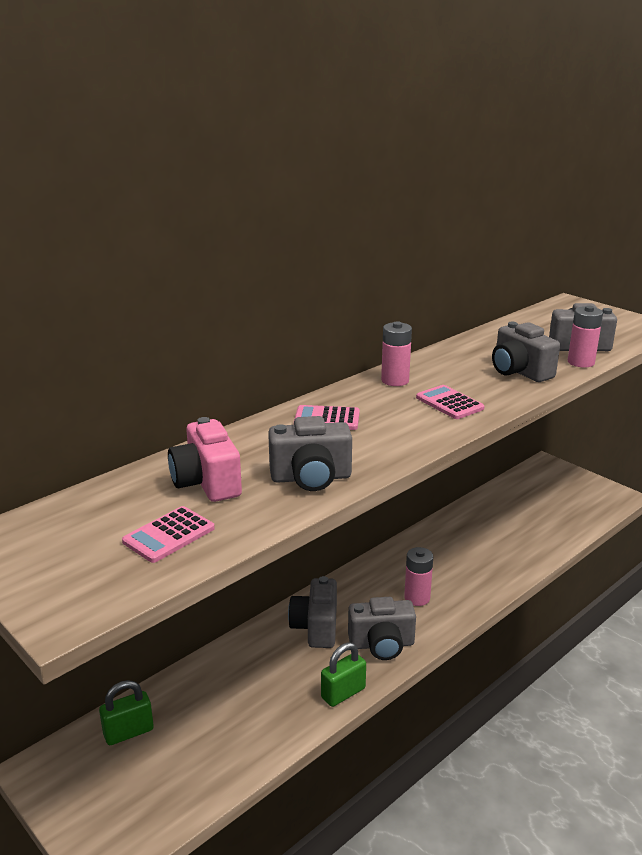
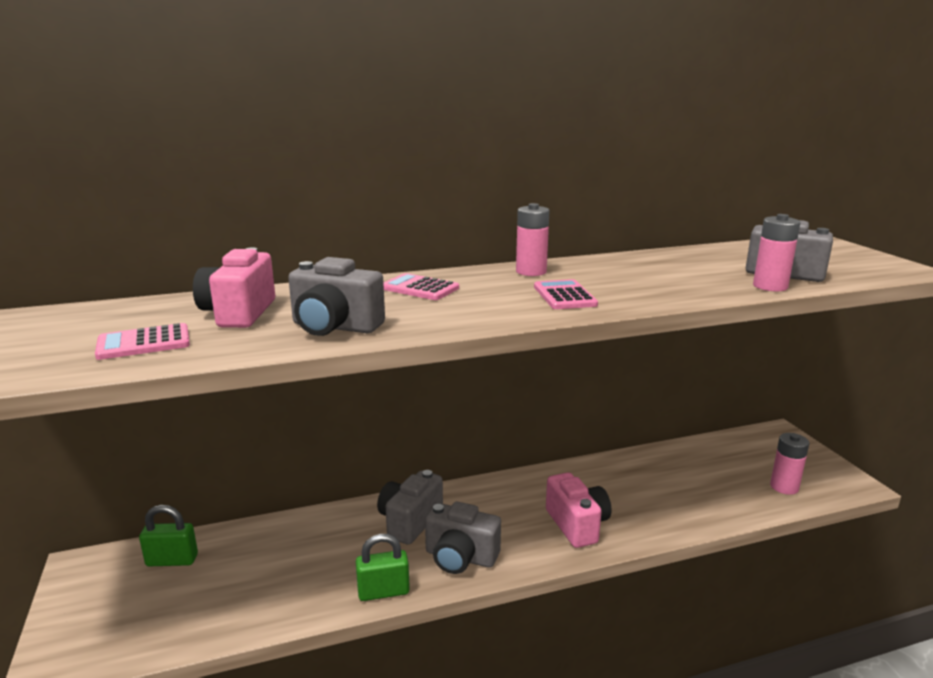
camera: 25 degrees right, 5 degrees down
(417, 598) = (533, 523): pink battery -> pink battery (784, 487)
(451, 588) = (577, 525): none -> pink camera
(519, 372) = (681, 284): grey camera -> none

